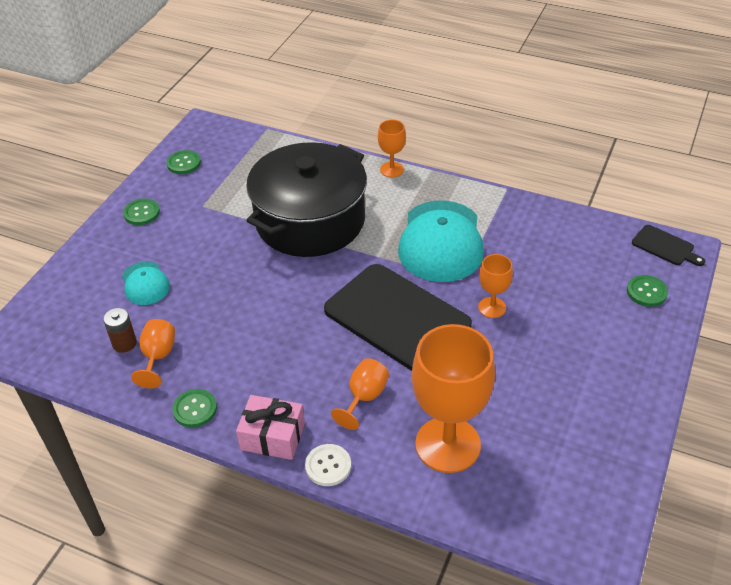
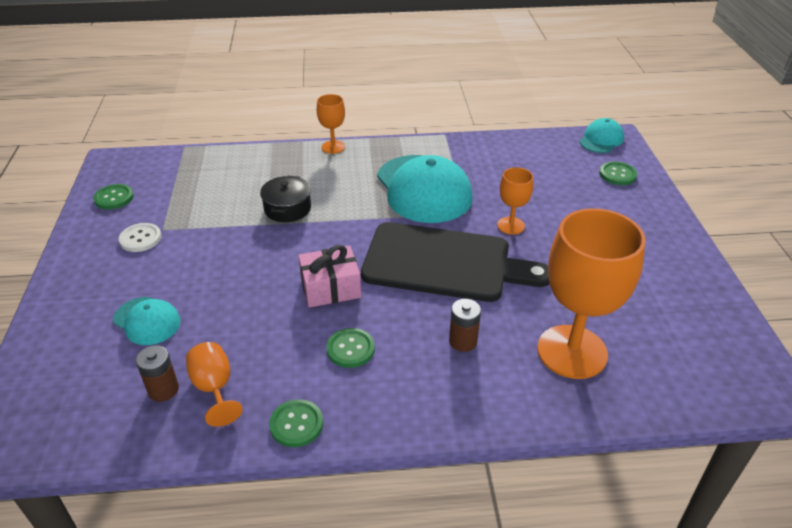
camera: 30 degrees left, 5 degrees down
(141, 213) = (95, 256): green button -> green button (350, 349)
(272, 436) = (402, 416): pink gift -> pink gift (330, 288)
(310, 220) = (287, 208): black pot -> black pot, size x0.40
(328, 466) = (480, 419): white button -> white button (140, 239)
(364, 397) = (463, 341): orange goblet -> brown battery
(665, 246) = (601, 139): black cutting board -> turquoise cap

